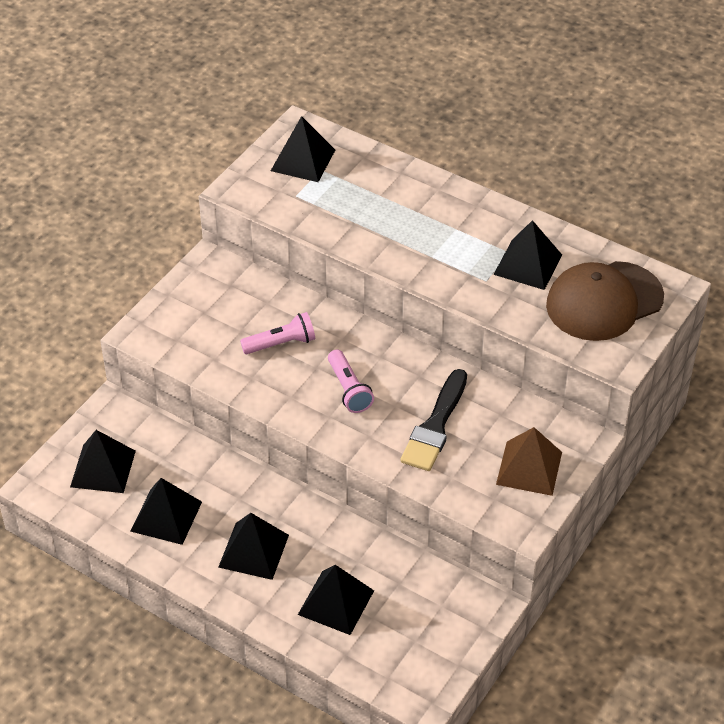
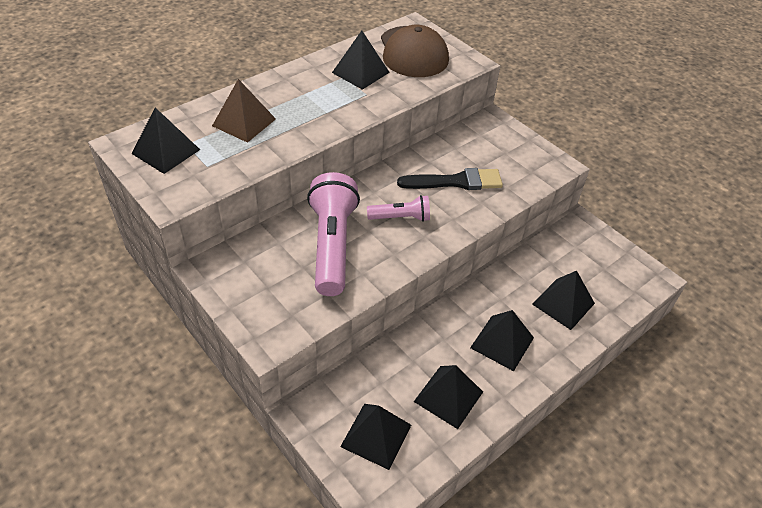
camera: 75 degrees left, 0 degrees up
(281, 343) = (332, 245): pink flashlight -> pink flashlight, size x1.92
(435, 426) = (455, 182): black brush -> black brush turned 45 degrees counterclockwise
(529, 468) = (509, 149): brown pyramid -> brown pyramid (244, 122)

